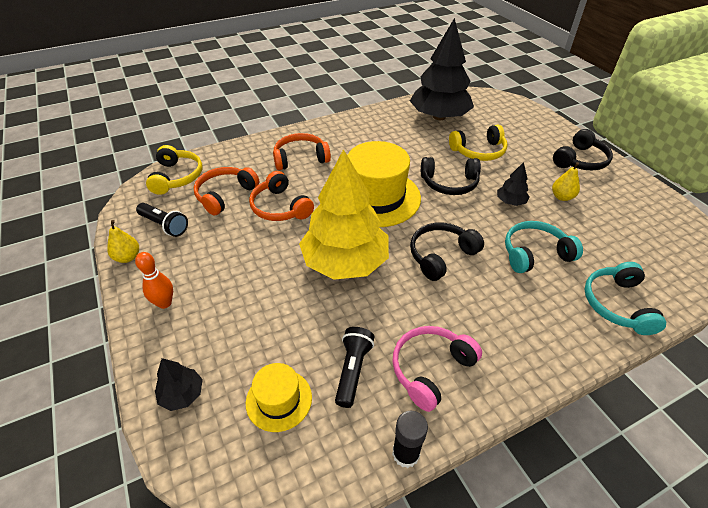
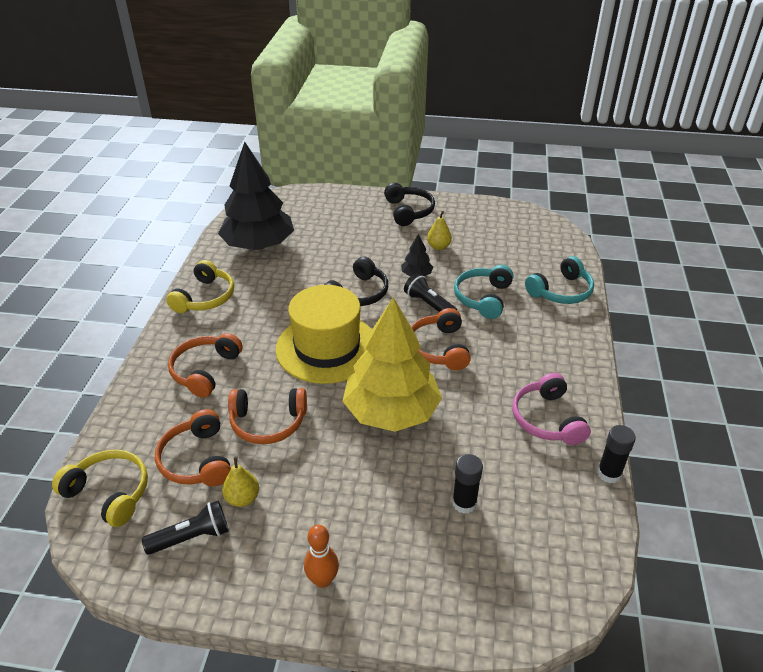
camera: 55 degrees left, 5 degrees down
(128, 257) = (214, 593): yellow pear -> yellow pear (242, 498)
(182, 394) = (456, 605): black tree -> none
(279, 400) = (511, 531): yellow hat -> none
(286, 352) = (464, 503): none -> black glue stick
(352, 370) = (515, 467): black flashlight -> black flashlight (429, 305)
(441, 255) = (438, 348): black headphones -> orange headphones
(479, 151) = (336, 253): yellow headphones -> yellow headphones (205, 297)
(617, 304) = (561, 291): turquoise headphones -> turquoise headphones turned 75 degrees counterclockwise

